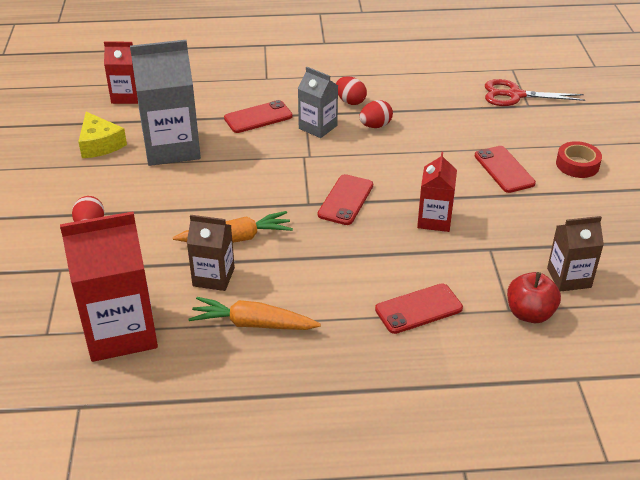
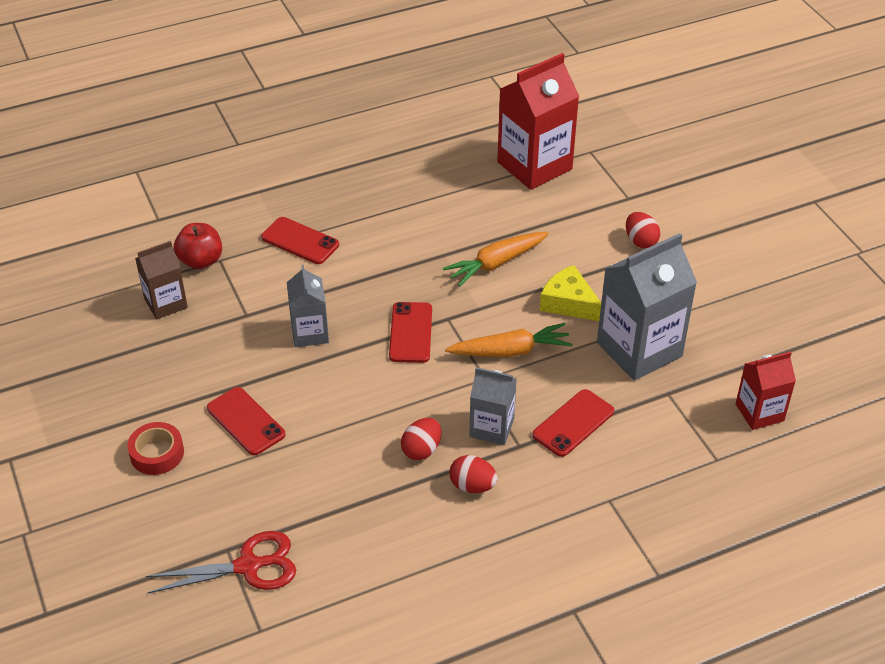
camera: 160 degrees right, 5 degrees up
(100, 144) = (721, 332): yellow cheese -> yellow cheese (568, 303)
(213, 277) = (492, 224): brown carton -> none
(253, 324) = (434, 196): orange carrot -> orange carrot (510, 351)
(418, 309) = (300, 241): red phone -> red phone turned 75 degrees clockwise
(434, 220) = (310, 333): red carton -> grey carton

